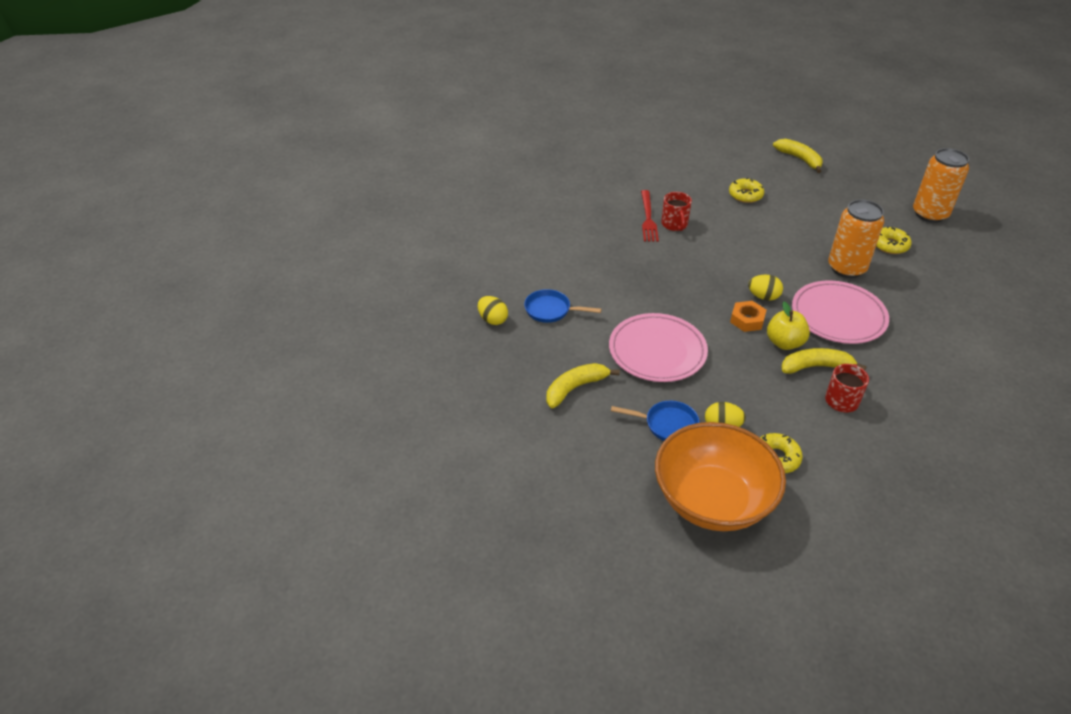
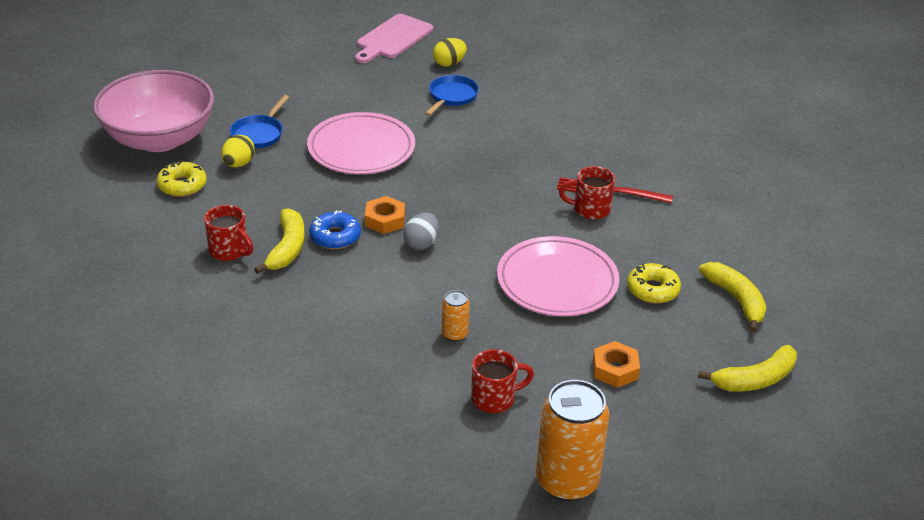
camera: 100 degrees right, 5 degrees down
(455, 365) = (392, 38): none -> pink cutting board
(575, 388) = (332, 94): yellow banana -> yellow banana (736, 300)
(712, 500) = (159, 139): orange bowl -> pink bowl
(763, 297) = (421, 243): yellow egg -> grey egg
(784, 343) = (335, 237): yellow apple -> blue donut
(829, 204) = (615, 369): none -> orange nut
(838, 316) = (363, 294): pink plate -> pink plate (557, 281)
(846, 268) = (454, 334): orange can -> orange can, size x0.47
(890, 245) = (495, 398): yellow donut -> red mug

